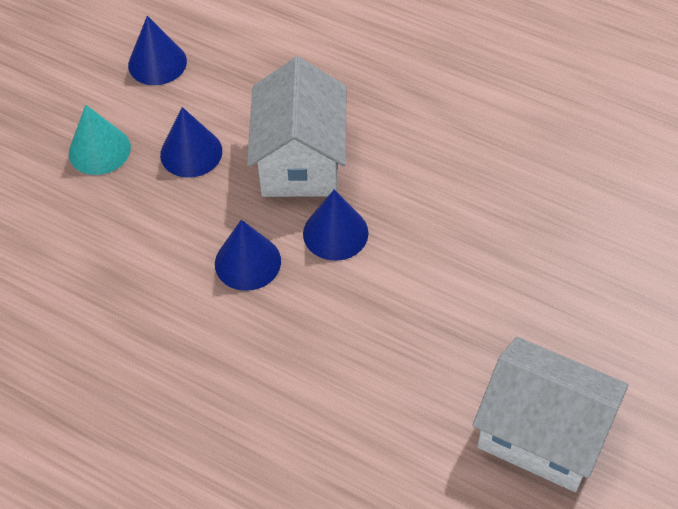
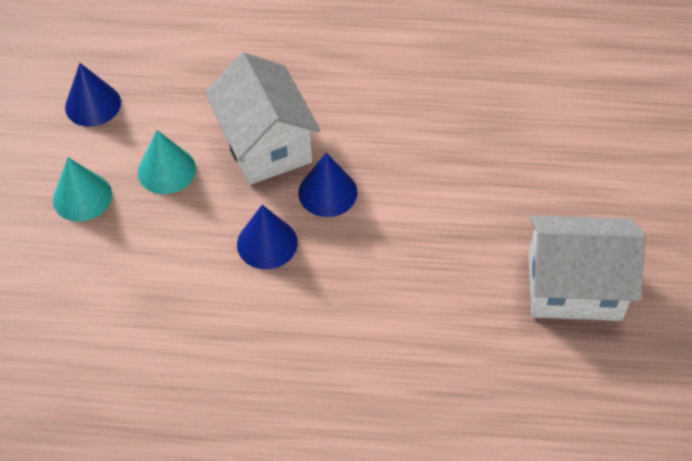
camera: 25 degrees left, 0 degrees up
(191, 152) = (166, 170): blue cone -> turquoise cone

